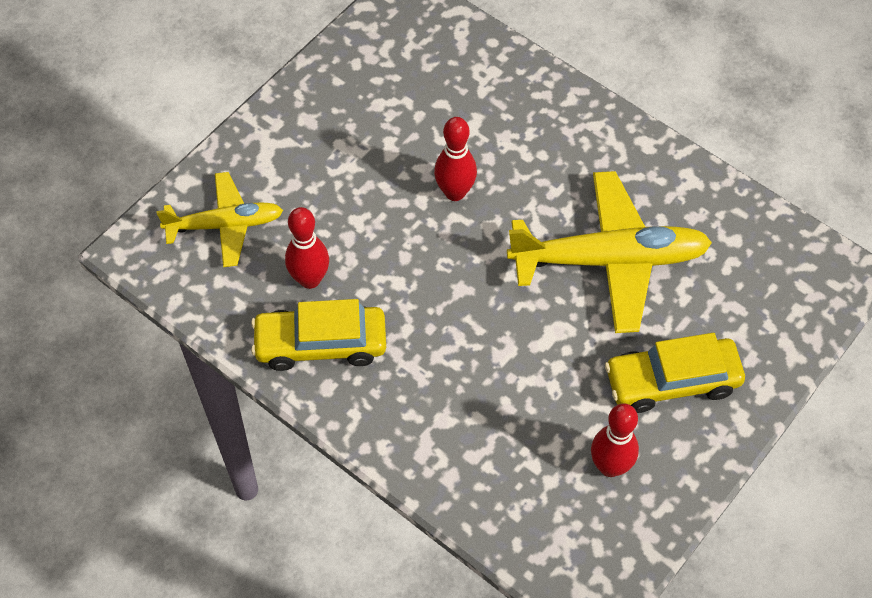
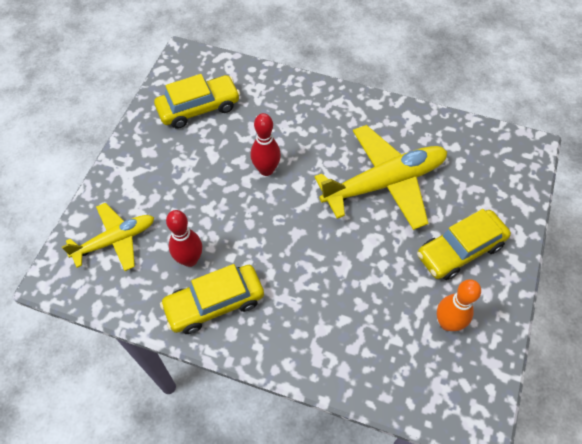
camera: 20 degrees left, 0 degrees up
(396, 78) = (198, 108): none -> yellow car
(610, 466) = (447, 323): red bowling pin -> orange bowling pin

